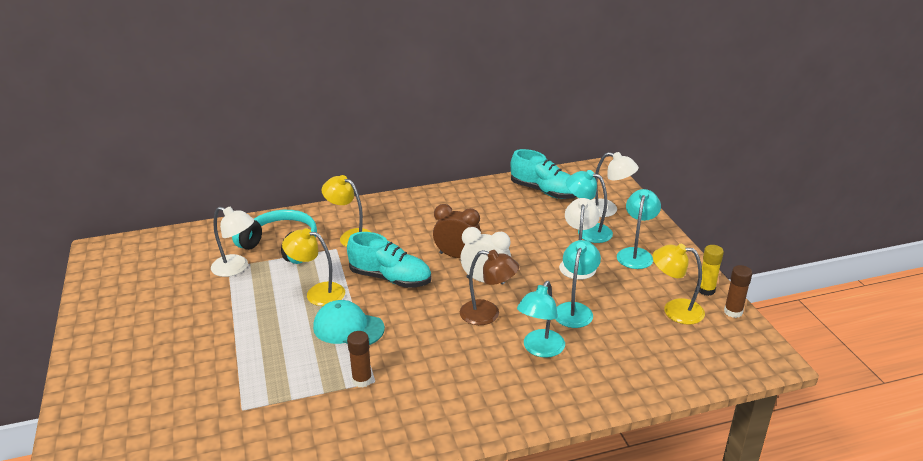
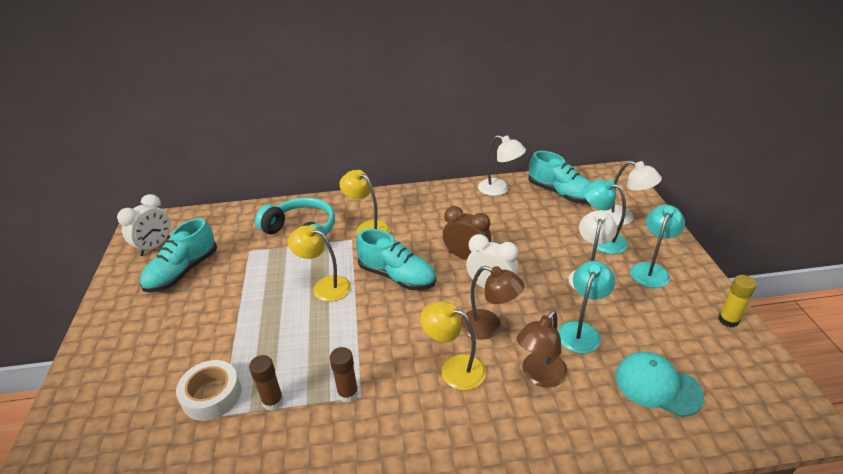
camera: 10 degrees right, 5 degrees up
(121, 270) = (155, 246): none -> white clock
(161, 292) = (182, 272): none -> turquoise shoe
(227, 395) = (212, 395): none -> white tape
(236, 268) = (256, 252): white lamp -> white lamp (499, 189)
(348, 328) = (346, 328): turquoise cap -> turquoise cap (657, 386)
(540, 349) = (539, 376): turquoise lamp -> brown lamp
(674, 310) = (692, 342): yellow lamp -> yellow lamp (454, 368)
(733, 312) = (759, 351): brown glue stick -> brown glue stick (273, 401)

